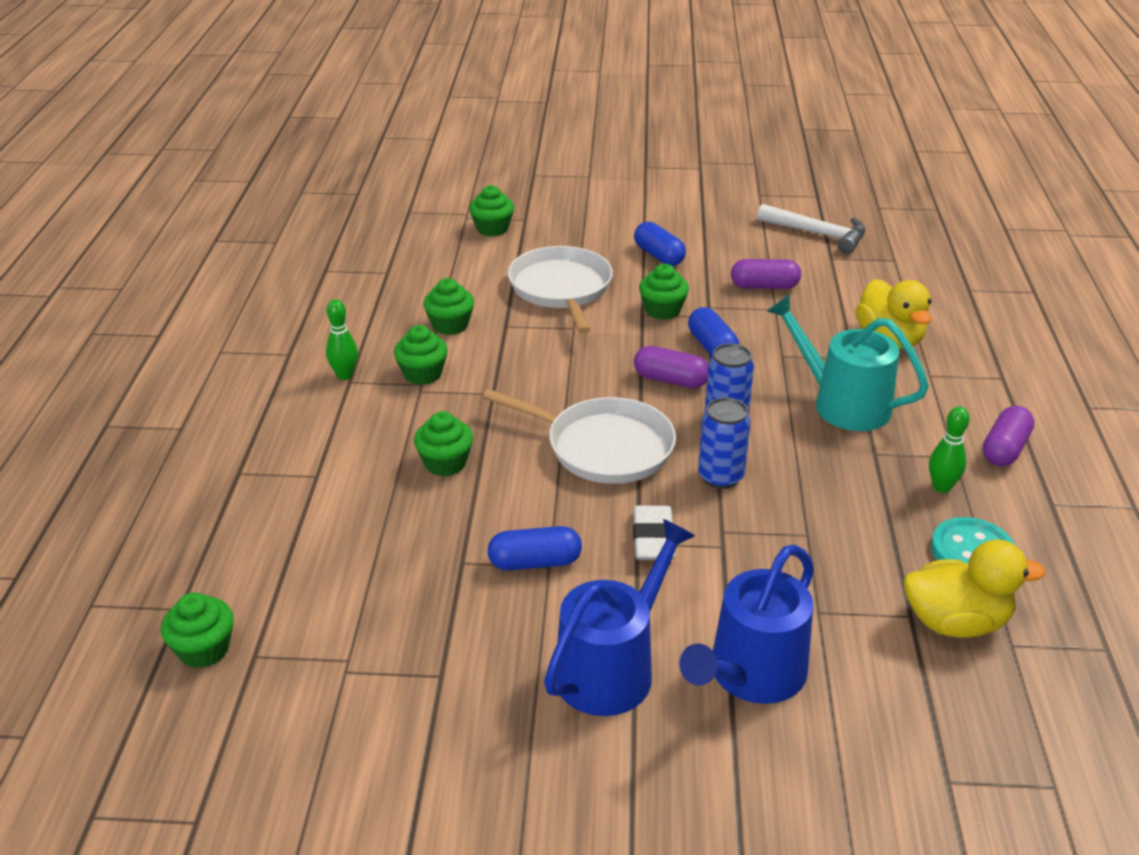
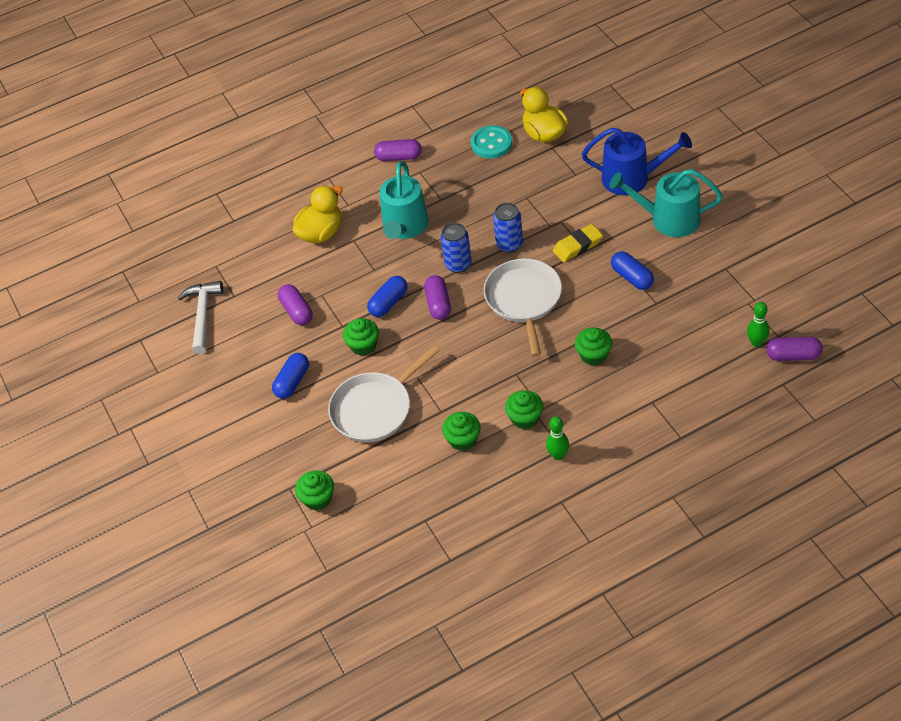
camera: 115 degrees left, 15 degrees up
(204, 649) = (793, 355): green cupcake -> purple capsule
(612, 668) = (669, 219): blue watering can -> turquoise watering can
(653, 539) = (577, 246): white eraser -> yellow eraser
(941, 487) = (450, 167): green bowling pin -> green bowling pin (756, 342)

